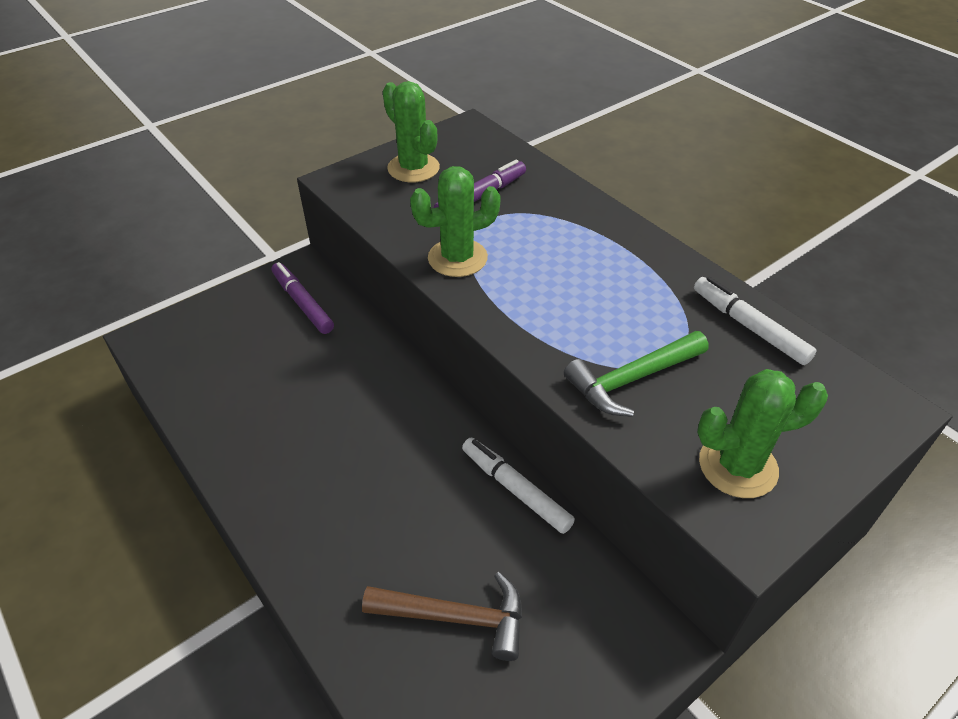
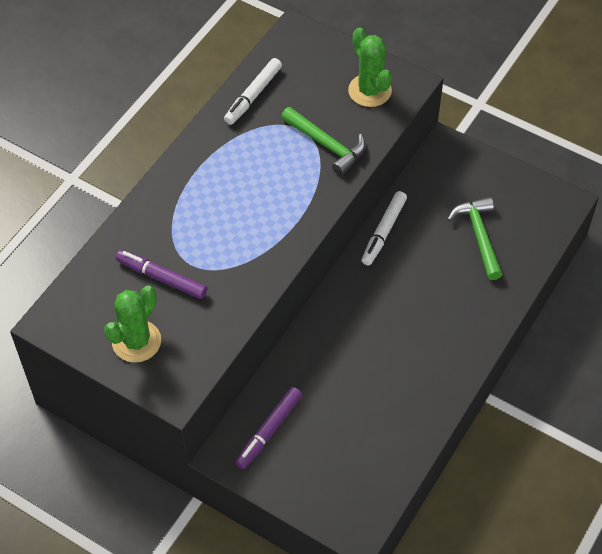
camera: 110 degrees left, 10 degrees up
(456, 617) = (479, 236): brown hammer -> green hammer
(457, 258) = (248, 269): green cactus -> none

